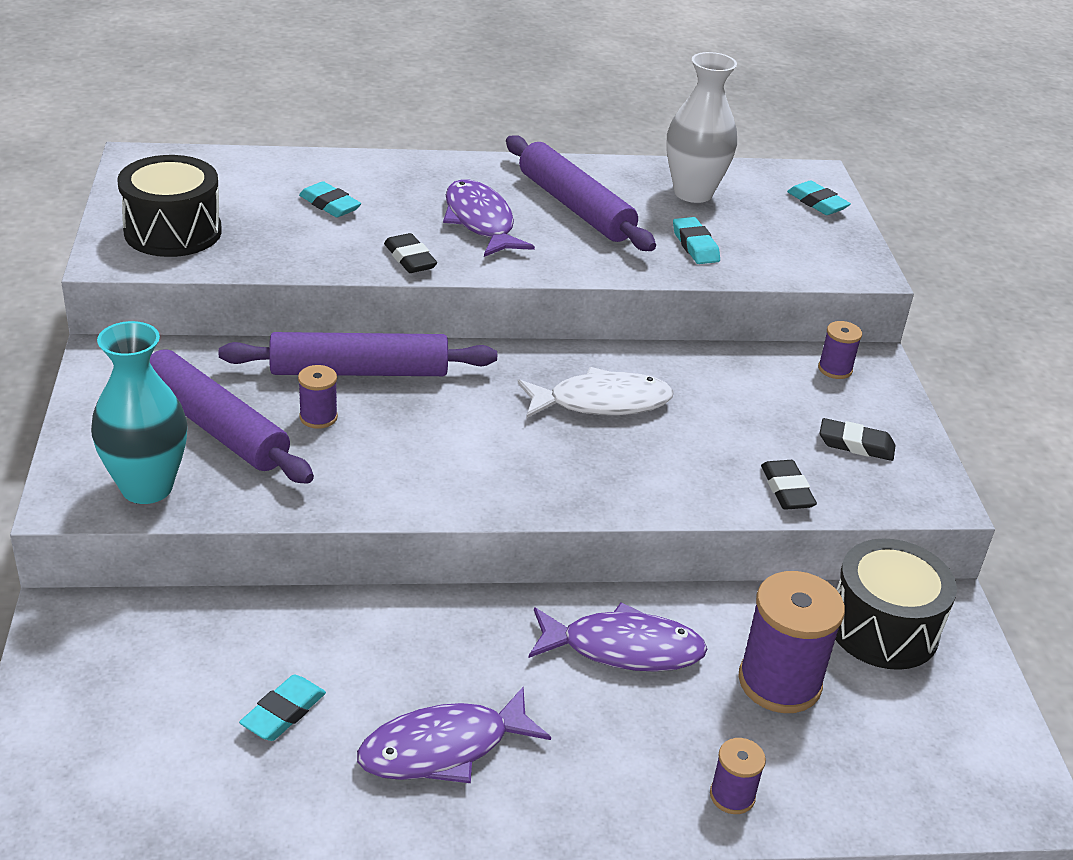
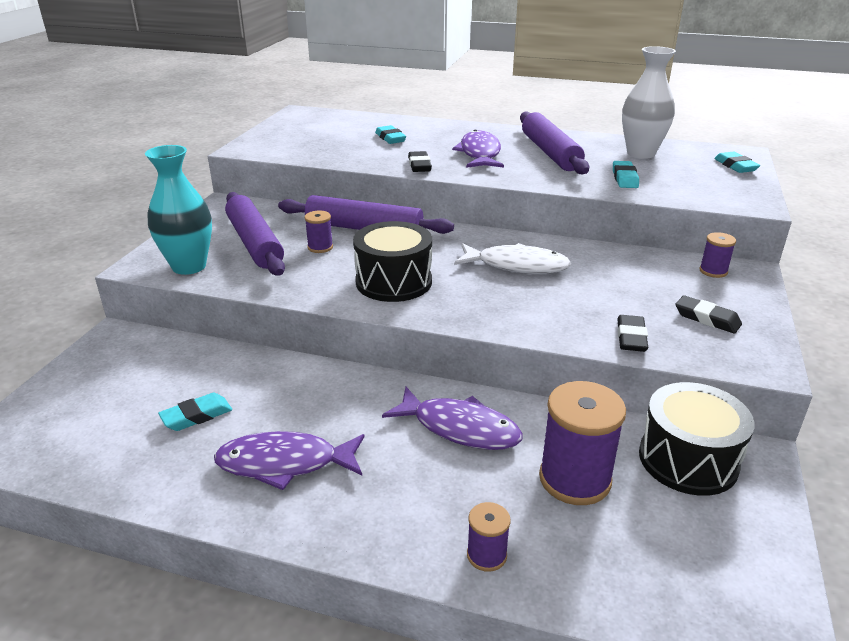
camera: 25 degrees right, 5 degrees down
(173, 232) = (288, 141): black drum -> black drum (393, 282)

